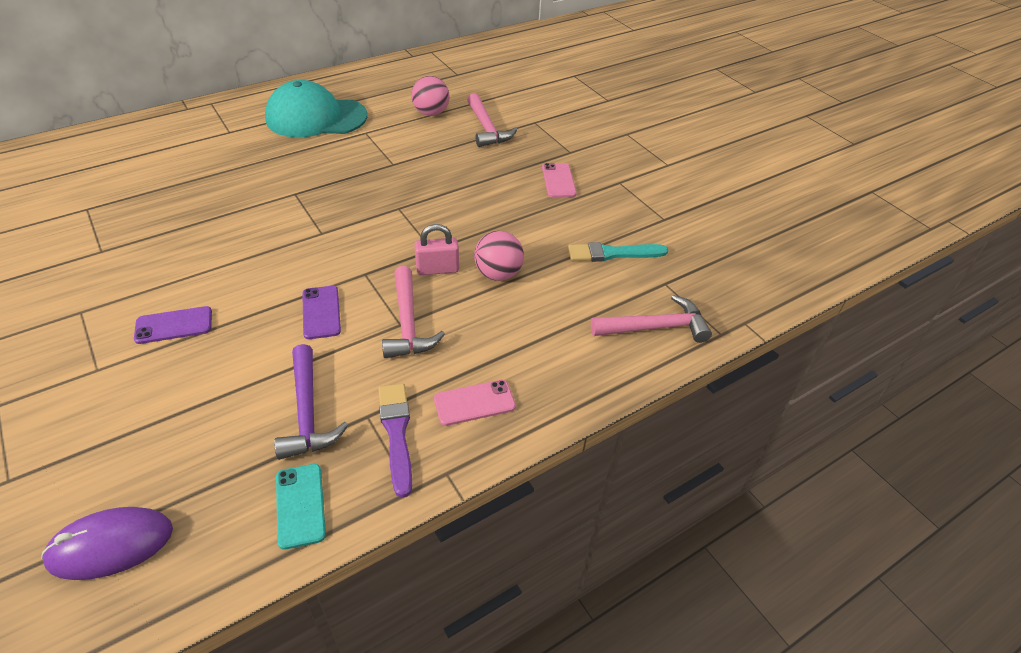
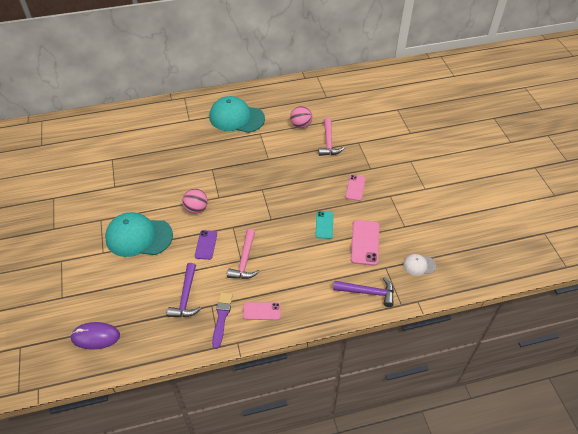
camera: 20 degrees right, 5 degrees up
(174, 325) = (139, 237): purple phone -> turquoise cap
(300, 505) = (172, 340): turquoise phone -> turquoise phone (324, 225)
(437, 269) = (269, 232): pink padlock -> none
(498, 274) = (299, 242): pink ball -> pink ball (196, 209)
(612, 253) = (365, 242): turquoise brush -> pink phone
(655, 327) = (368, 292): pink hammer -> purple hammer
(717, 269) = (419, 265): none -> white cap

